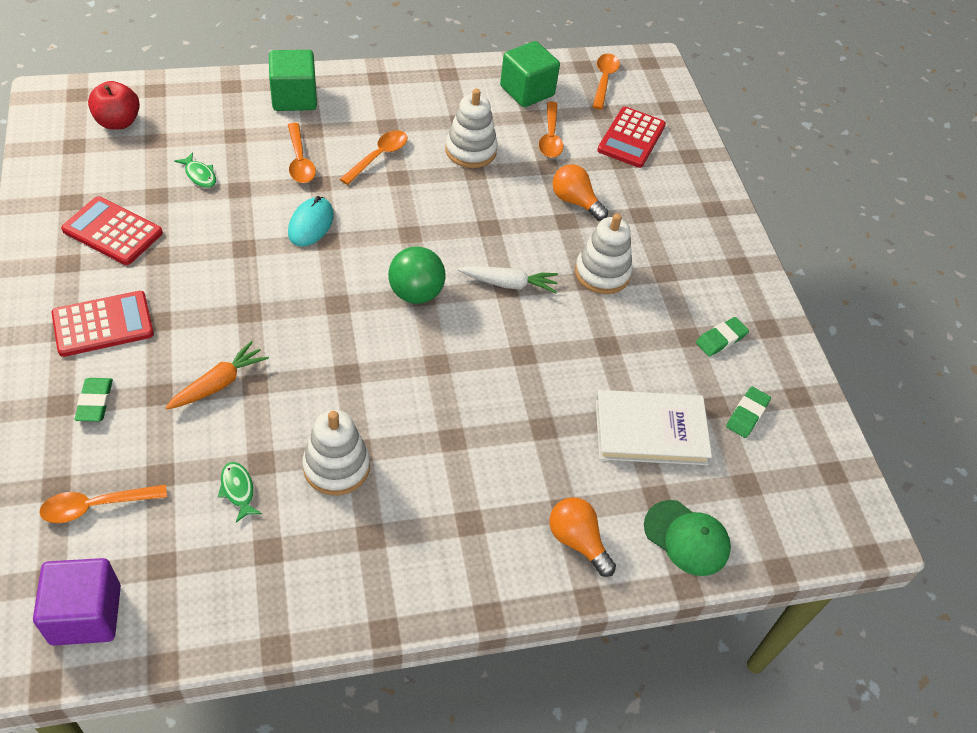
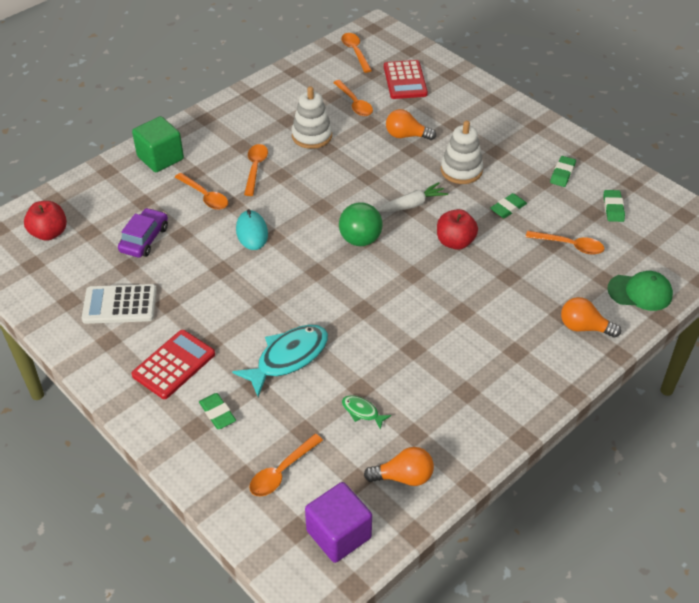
camera: 25 degrees left, 5 degrees down
(112, 231) = (120, 305): red calculator -> white calculator
(199, 175) = (144, 239): green fish -> purple car
(212, 593) = (403, 477): none -> orange light bulb
(219, 383) = (288, 358): orange carrot -> turquoise fish
(336, 467) = (409, 365): white stacking toy -> none
(518, 353) = (455, 242): none -> red apple
(527, 91) = (313, 81): green cube -> none
(616, 346) = (508, 208): none -> green eraser
(650, 431) = (569, 245): white book -> orange spoon

